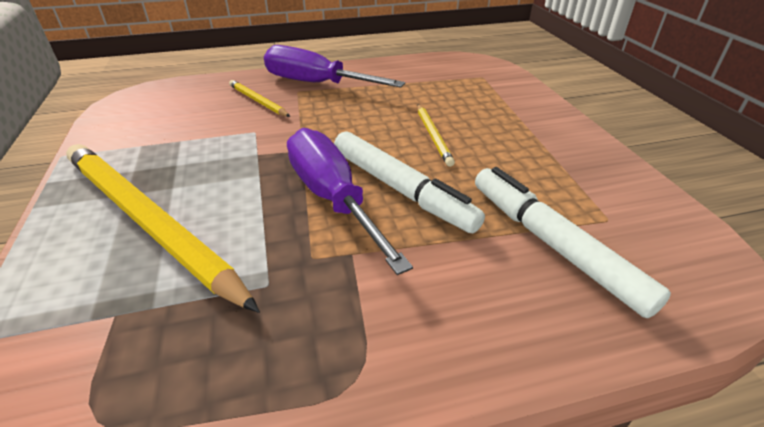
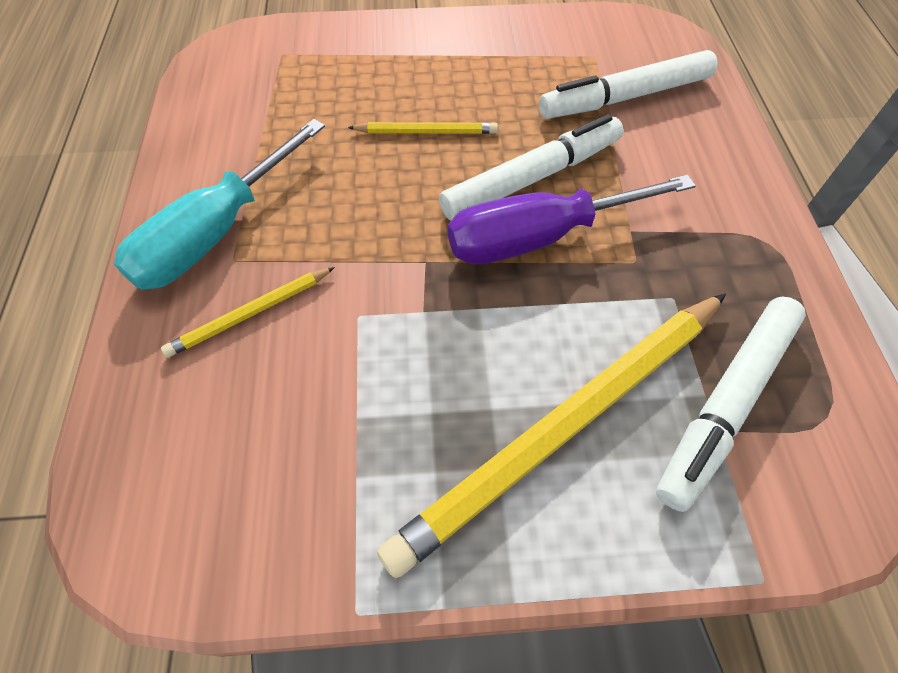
camera: 80 degrees left, 20 degrees up
(139, 322) = (725, 404): none -> white marker
(317, 84) = (217, 232): purple screwdriver -> turquoise screwdriver

